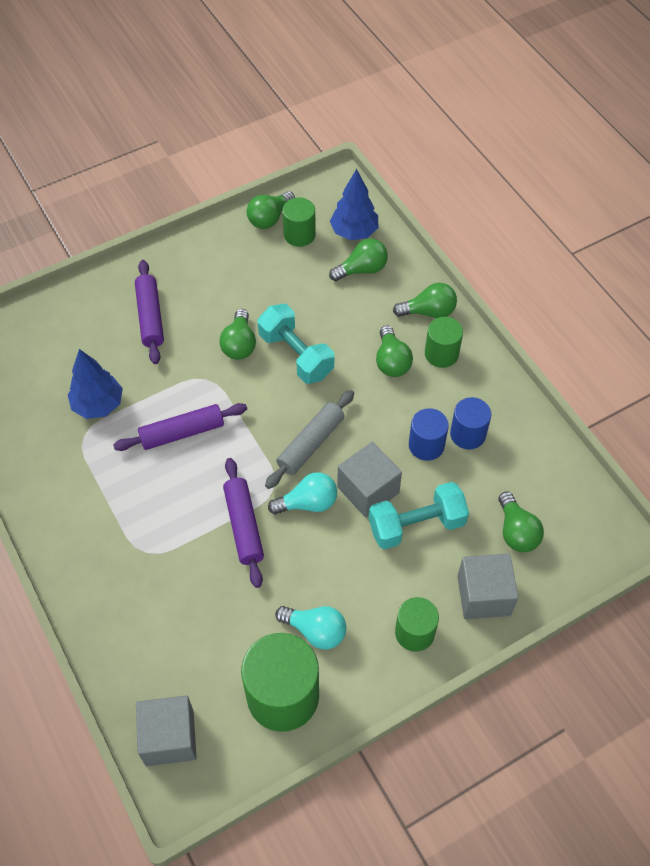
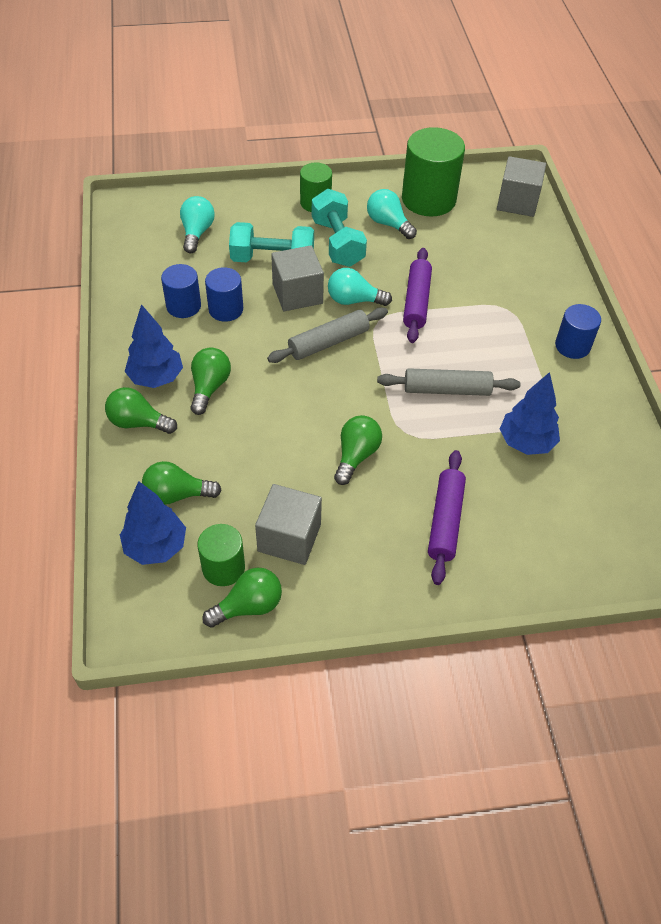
camera: 160 degrees left, 5 degrees down
(69, 527) = (572, 346): none -> blue cylinder
(182, 433) = (447, 389): purple rolling pin -> grey rolling pin
(296, 355) = (302, 425): turquoise dumbbell -> turquoise dumbbell (337, 243)
(441, 354) = (156, 378): green cylinder -> blue tree
(483, 595) = (251, 206): grey cube -> grey cube (289, 537)
(516, 531) = (197, 233): green light bulb -> turquoise light bulb

